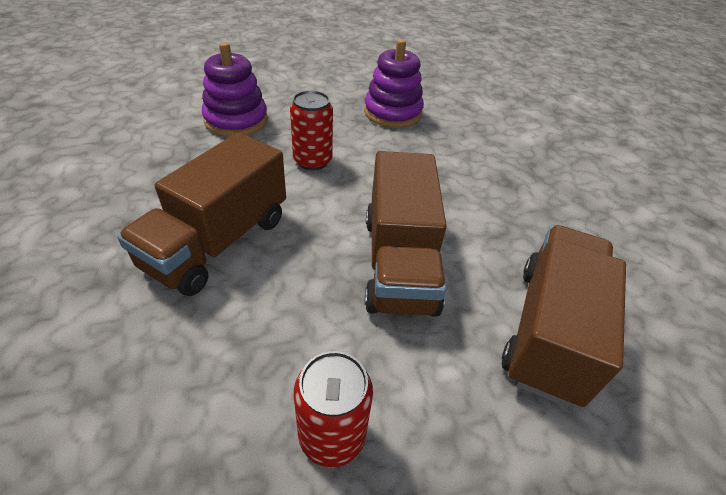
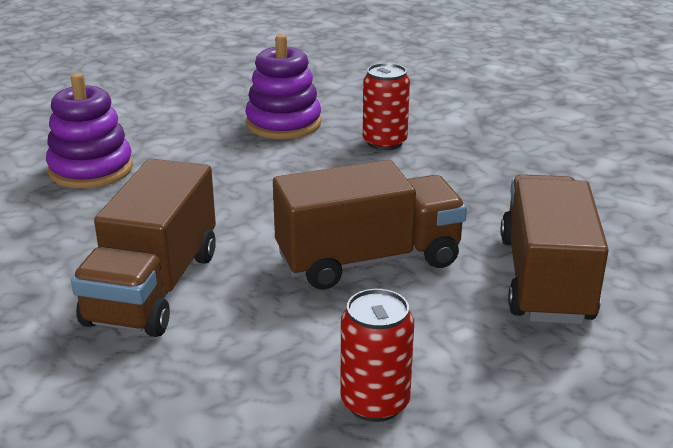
camera: 15 degrees left, 15 degrees down
(312, 161) = (215, 190): red can -> red can (384, 142)
(399, 262) = (368, 260): brown truck -> brown truck turned 90 degrees counterclockwise

